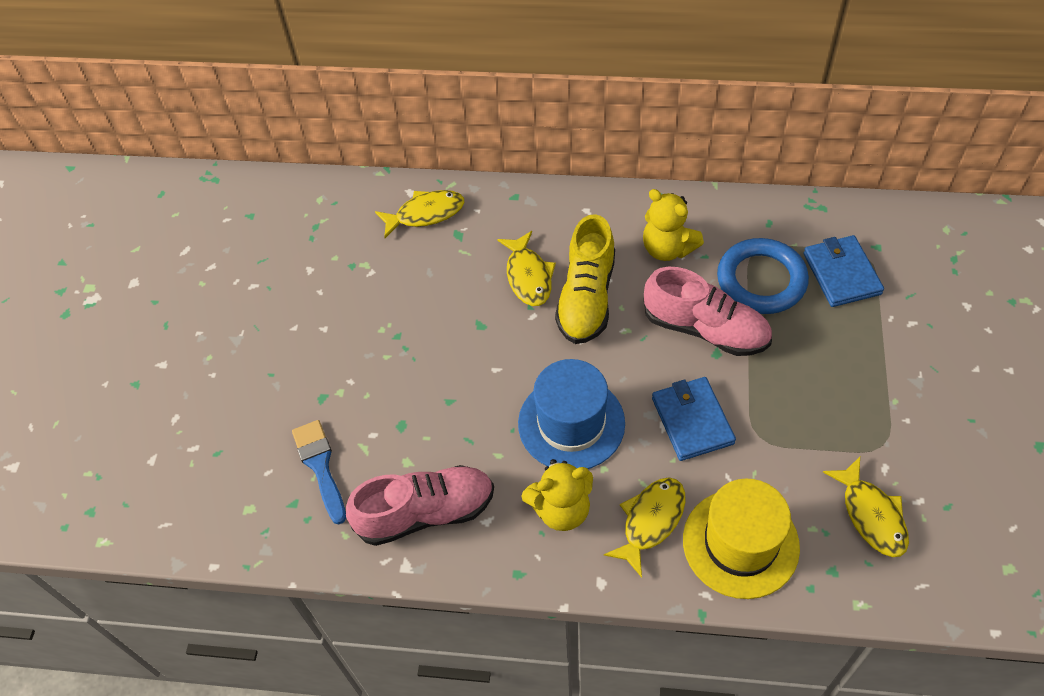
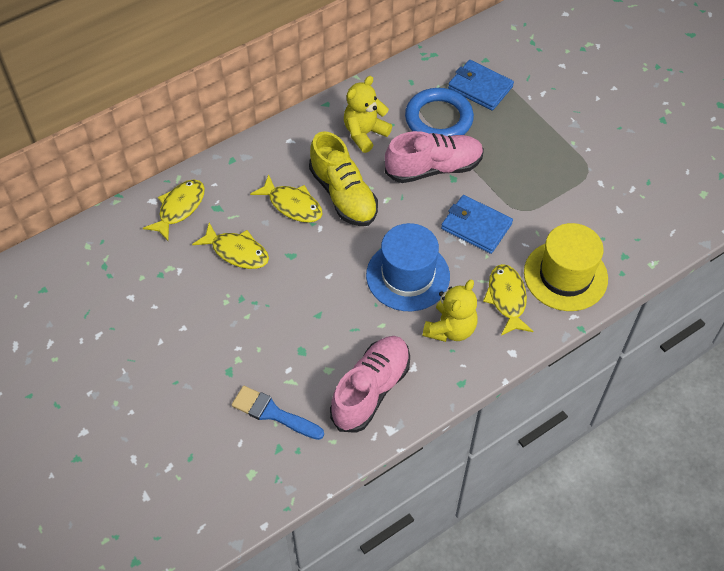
camera: 45 degrees left, 0 degrees up
(667, 248) = (365, 133): yellow teddy bear -> yellow teddy bear turned 135 degrees clockwise
(871, 515) = (616, 212): yellow fish -> yellow fish (237, 252)

